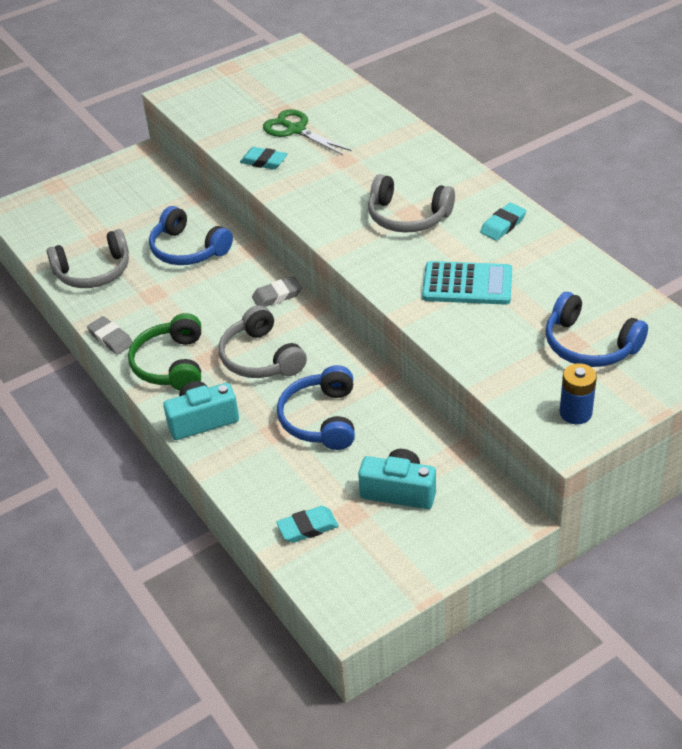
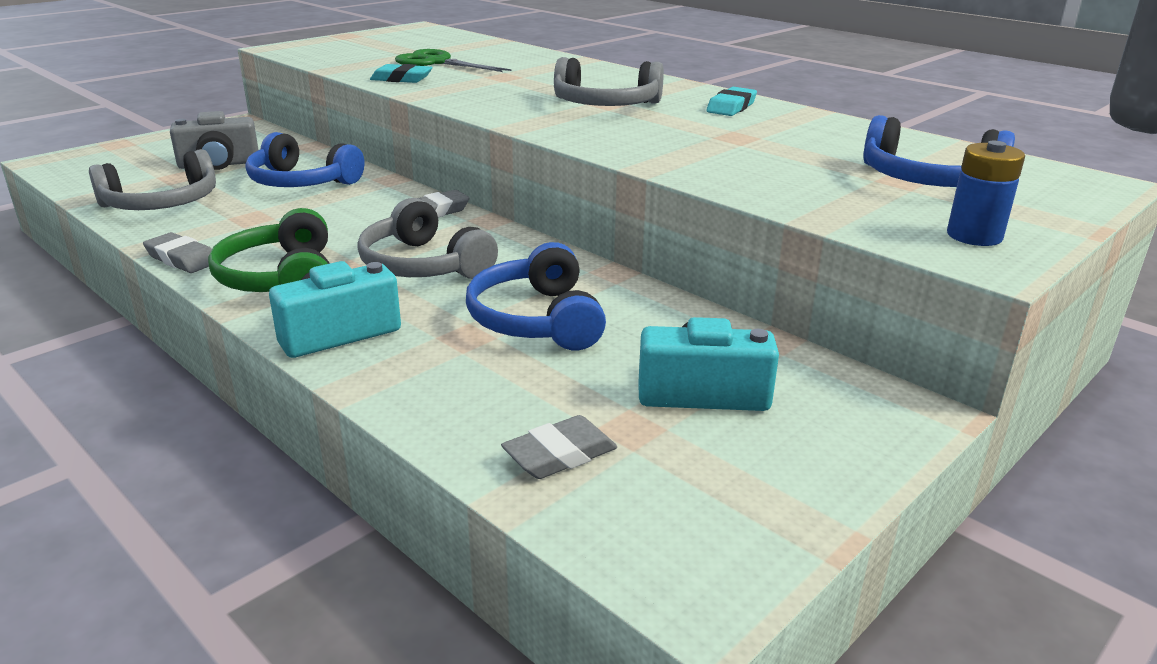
camera: 15 degrees left, 15 degrees down
(130, 221) = (219, 164): none -> grey camera
(307, 527) = (560, 454): turquoise eraser -> grey eraser
(467, 284) = (718, 144): turquoise calculator -> none

